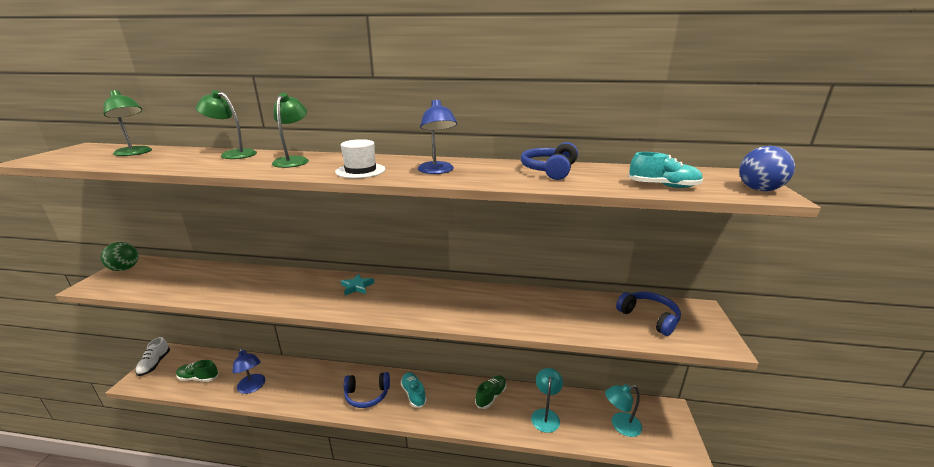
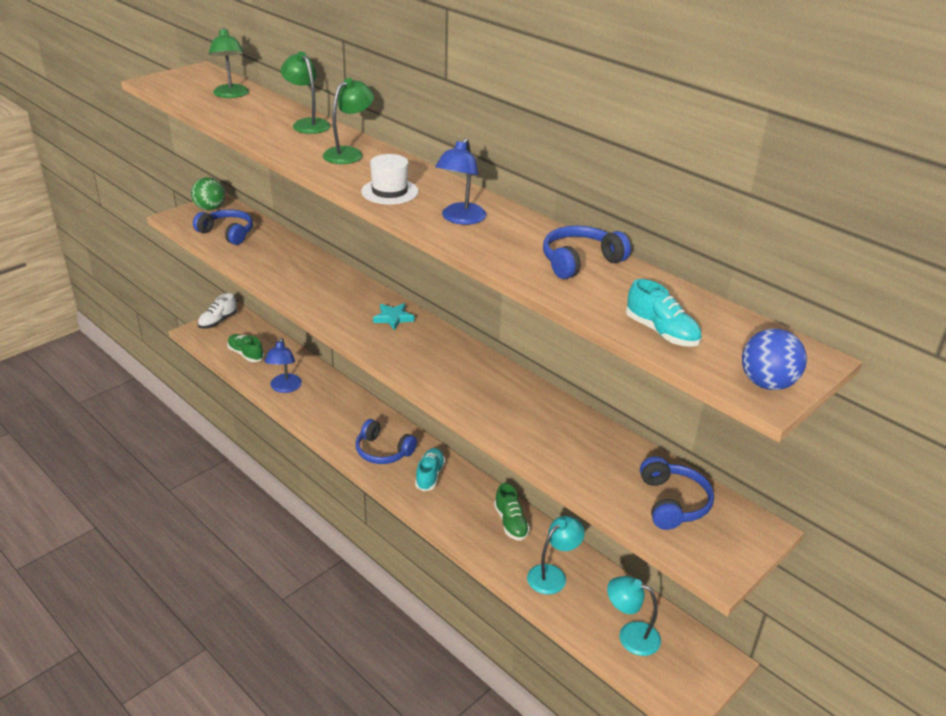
camera: 35 degrees right, 10 degrees up
(157, 280) = (227, 233): none -> blue headphones
(491, 396) = (511, 523): green shoe -> green shoe turned 90 degrees clockwise

